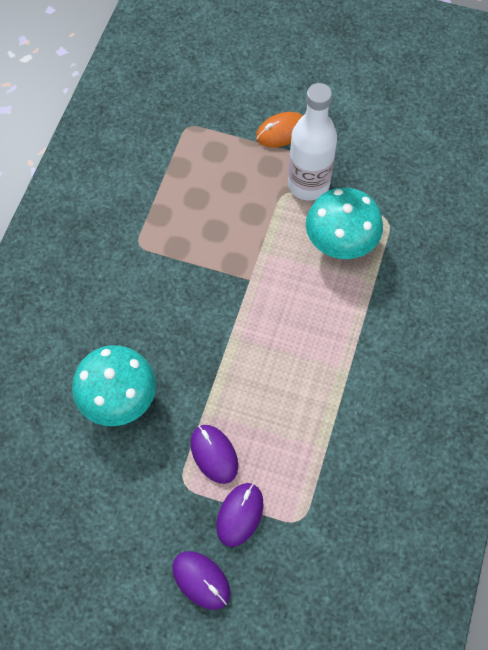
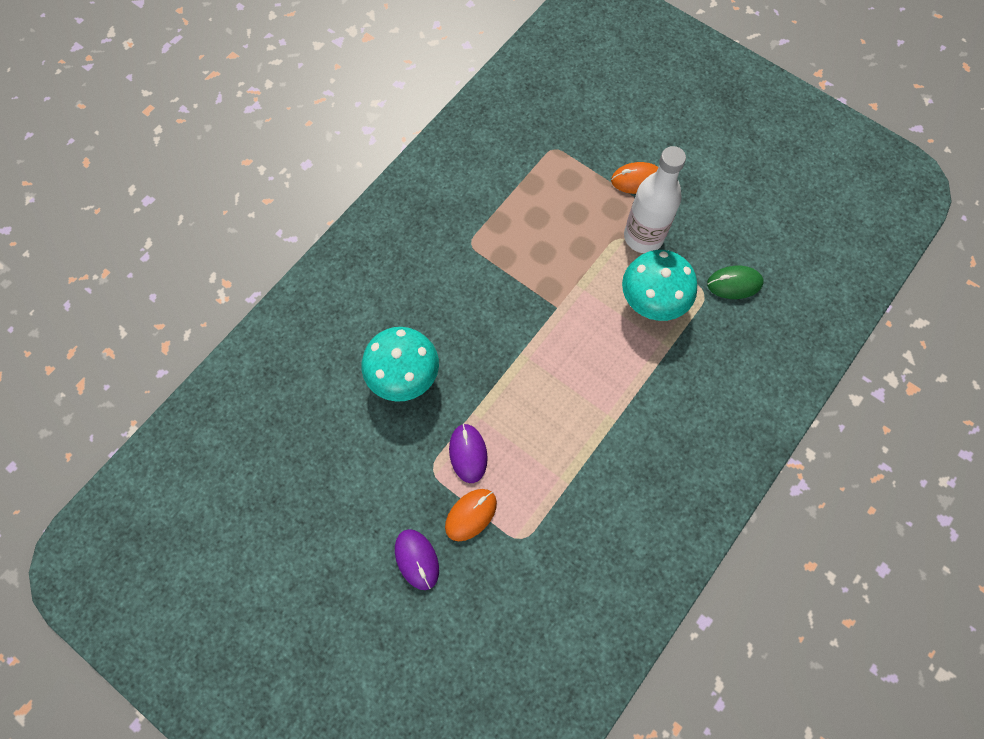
camera: 20 degrees right, 5 degrees up
(240, 515) = (471, 515): purple mouse -> orange mouse
(412, 201) = (734, 284): none -> green mouse

